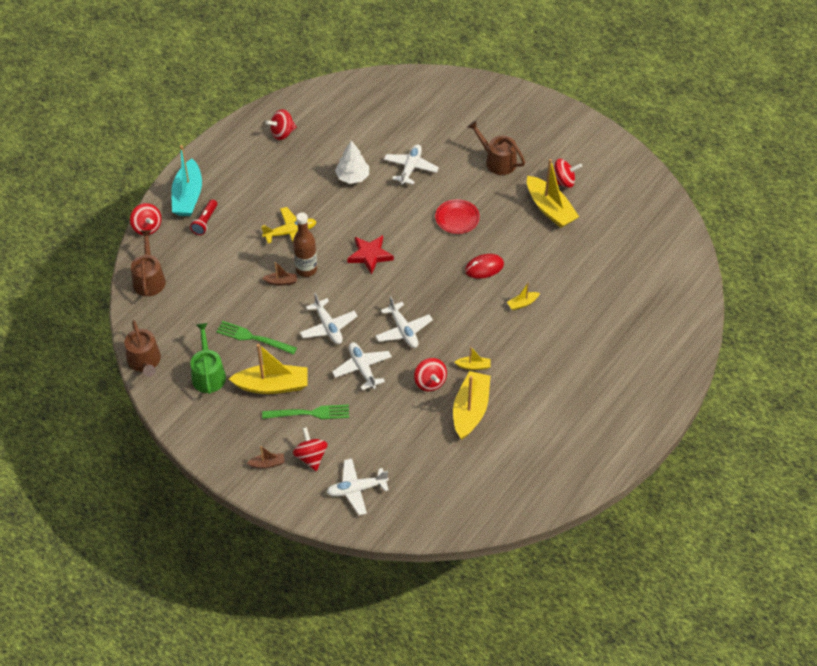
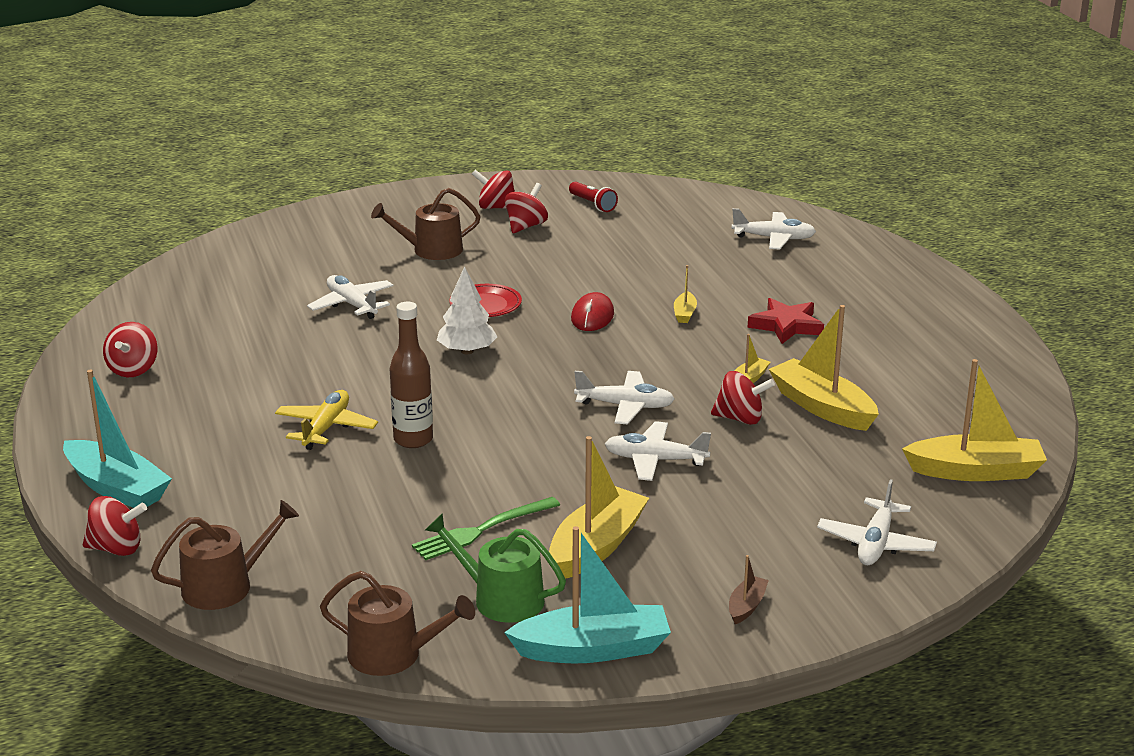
camera: 55 degrees left, 25 degrees down
(149, 279) = (225, 586): brown watering can -> brown watering can turned 120 degrees clockwise
(196, 425) = (592, 649): none -> turquoise boat
(205, 222) = (192, 491): red flashlight -> red flashlight (592, 204)
(281, 282) = (406, 468): brown boat -> none
(310, 413) = (688, 532): green fork -> none
(311, 457) = (773, 561): red spinning top -> red spinning top (496, 207)
(328, 327) = (544, 460): white plane -> white plane (774, 238)
(352, 177) = (301, 347): white tree -> white tree (467, 351)
(370, 255) = (459, 384): red star -> red star (786, 326)
(550, 209) = (556, 247): yellow boat -> yellow boat (975, 471)

